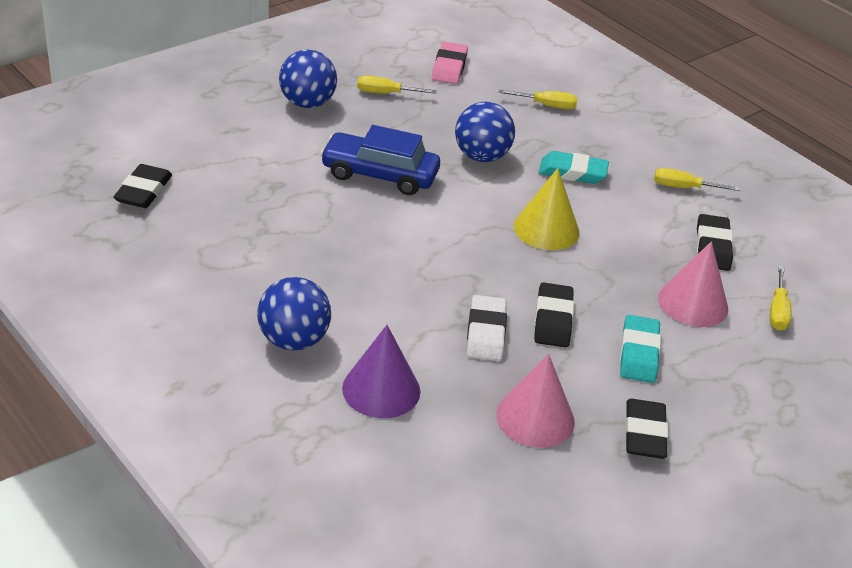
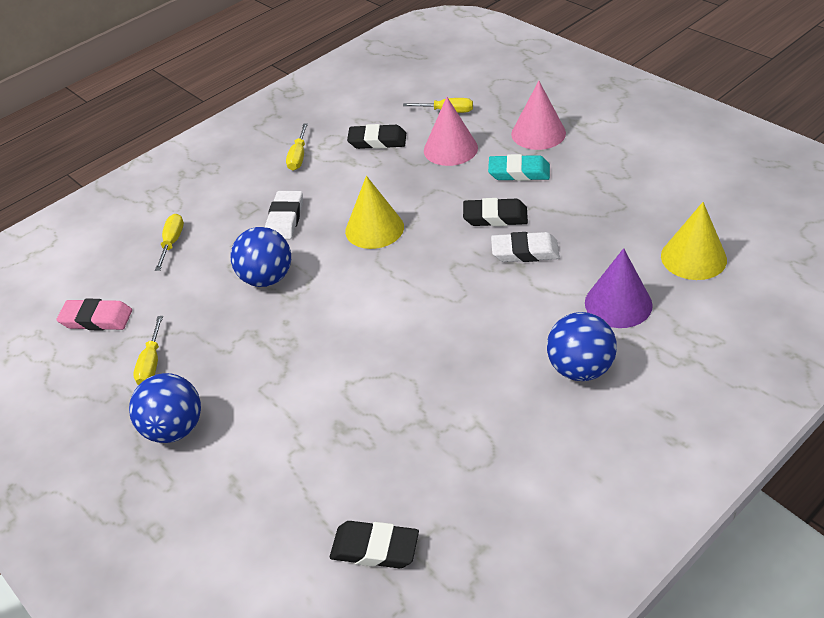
camera: 85 degrees left, 5 degrees up
(379, 174) = (308, 347): blue car -> none
(445, 474) = (693, 257): none -> yellow cone
(535, 418) = (612, 218): pink cone -> pink cone (538, 133)
(572, 172) = (285, 219): turquoise eraser -> white eraser
(644, 433) = (603, 166): black eraser -> none

